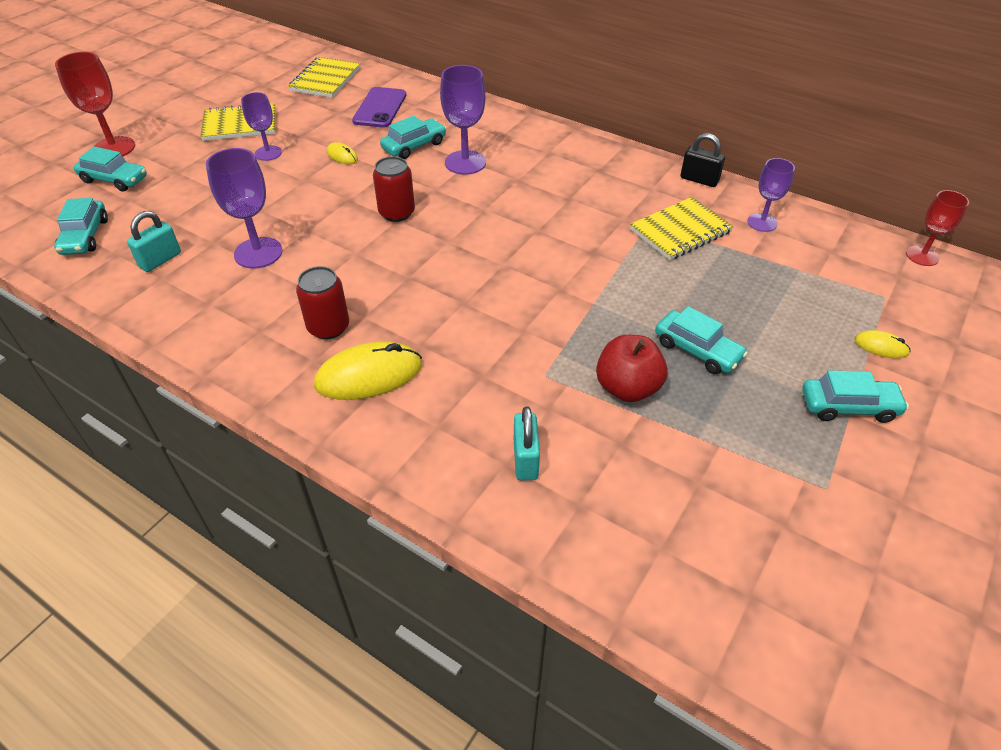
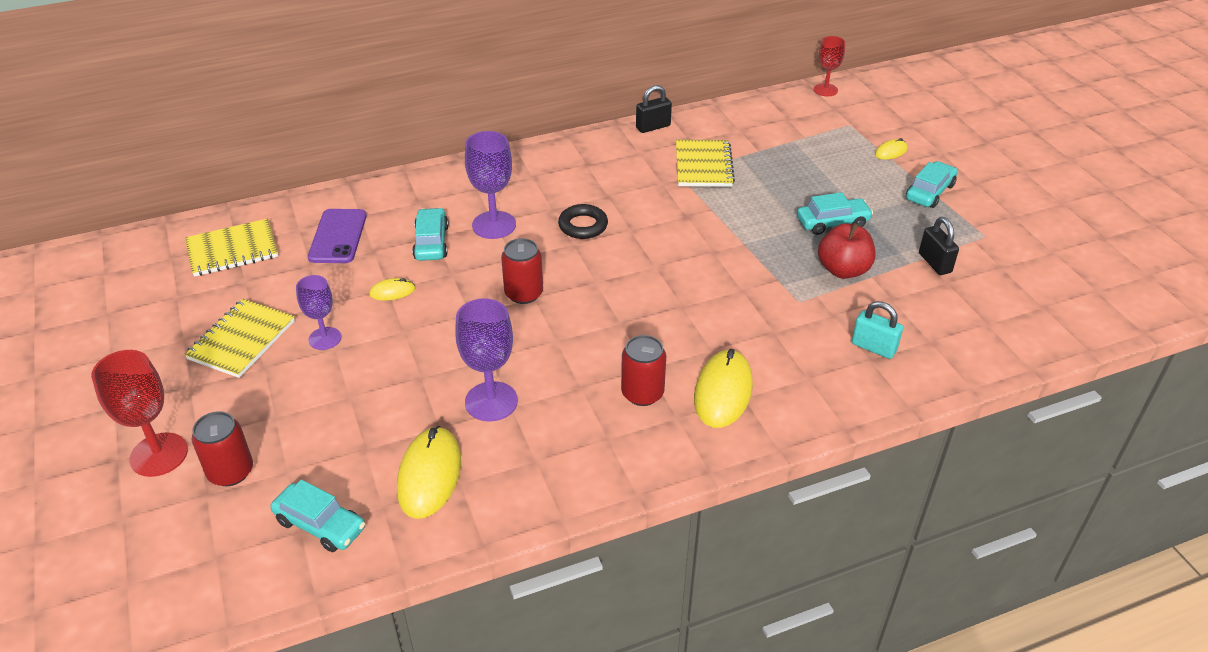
camera: 55 degrees left, 5 degrees down
(114, 180) = (231, 472): turquoise car -> red can
(160, 260) = (429, 475): turquoise padlock -> yellow mouse
(325, 80) = (232, 250): yellow notebook -> yellow notebook turned 75 degrees counterclockwise
(380, 108) = (338, 236): purple phone -> purple phone turned 45 degrees clockwise
(513, 203) = (583, 225): none -> black ring
(721, 458) = (934, 263): none -> black padlock
(762, 222) = (730, 128): purple goblet -> none

